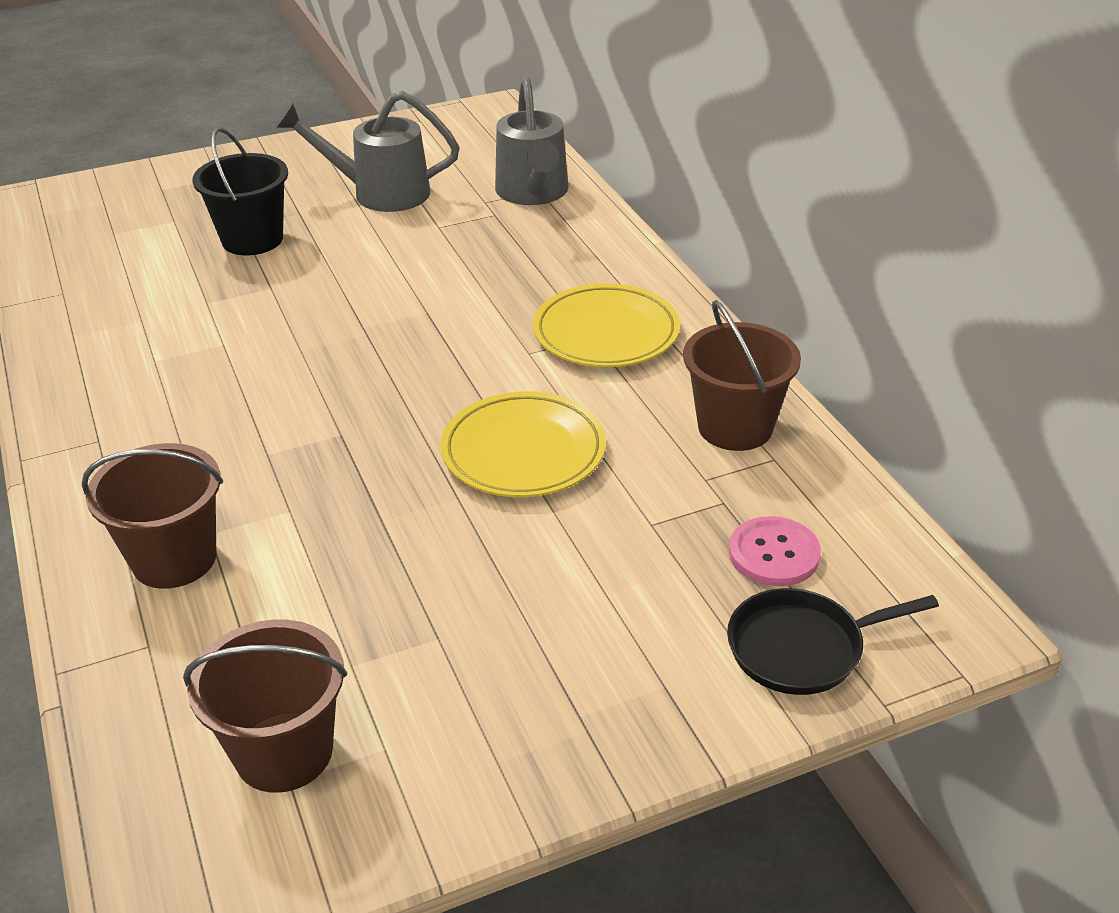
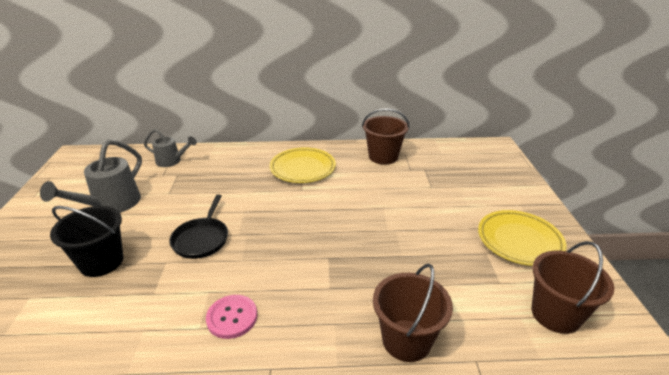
camera: 70 degrees left, 5 degrees down
(523, 452) = (373, 206): yellow plate -> yellow plate (519, 240)
(533, 193) = (172, 161): grey watering can -> grey watering can, size x0.63
(774, 554) = (456, 167): pink button -> pink button (232, 317)
(801, 648) = (504, 174): black pan -> black pan (201, 239)

